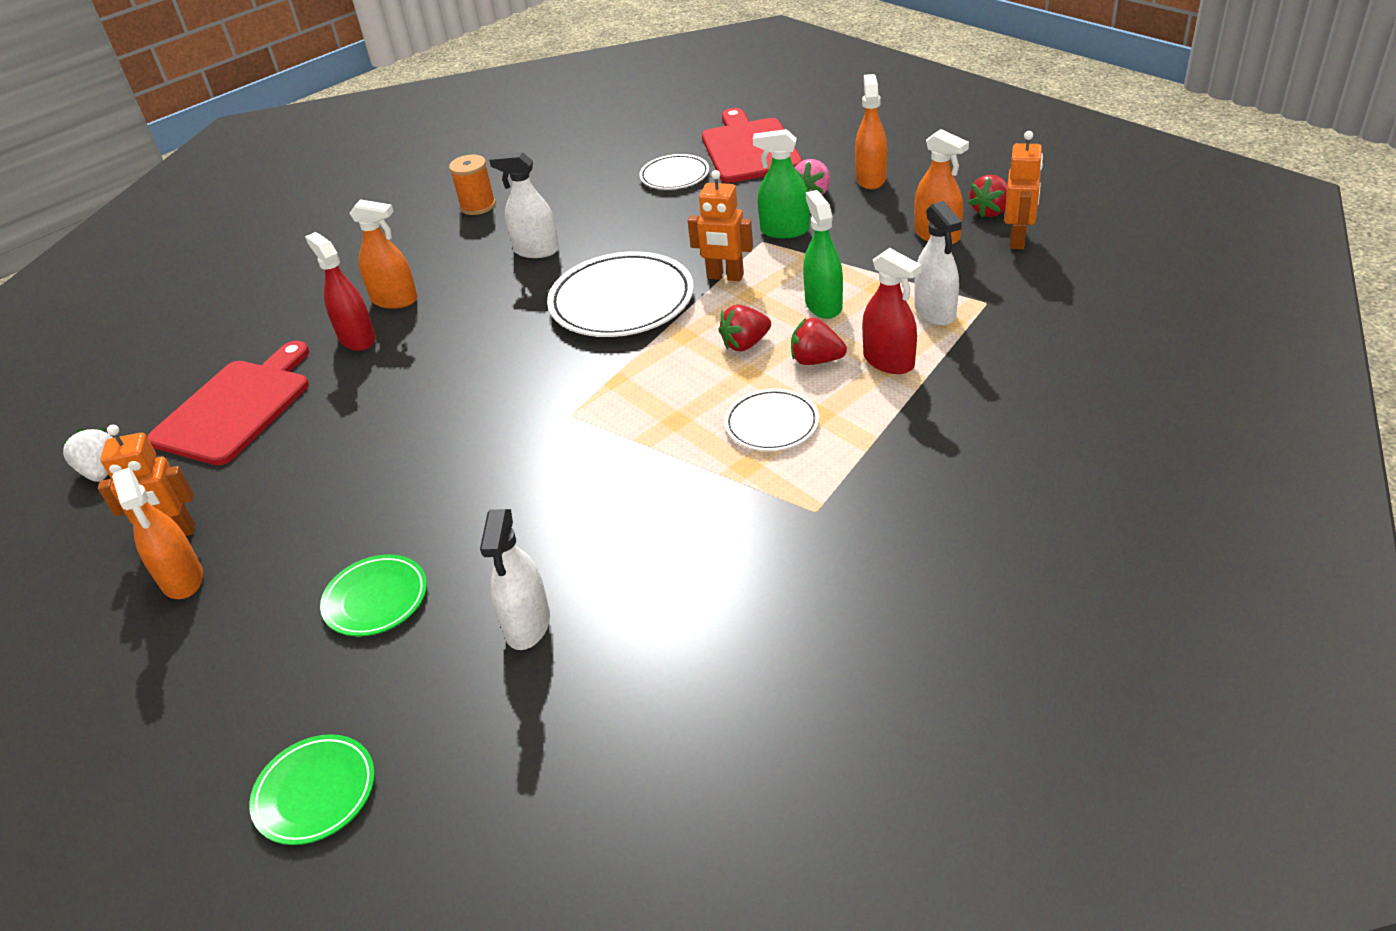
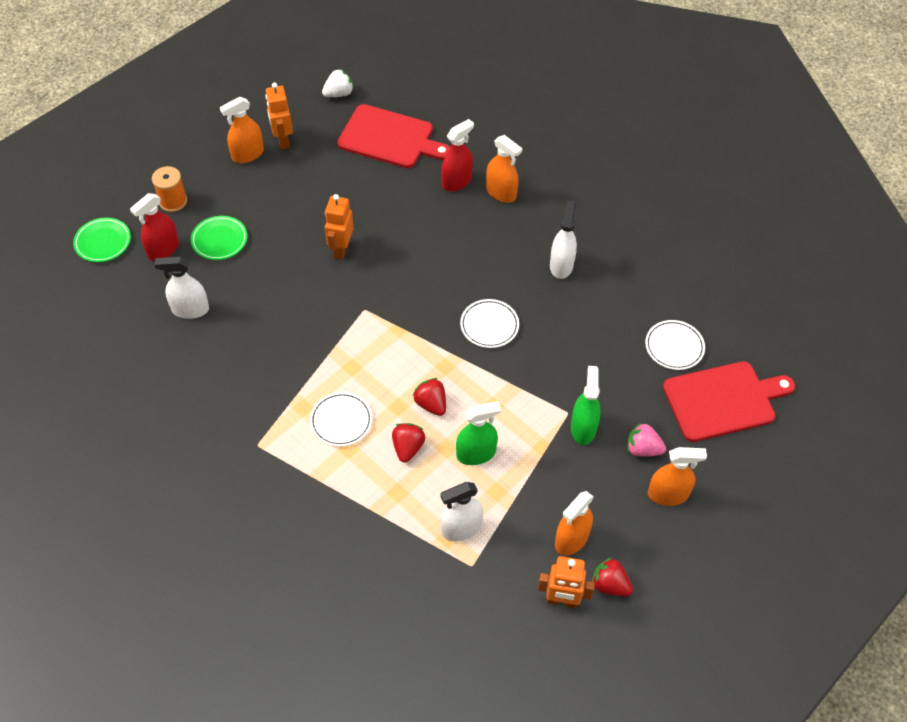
camera: 80 degrees right, 15 degrees up
(394, 300) = (501, 193): orange spray bottle -> orange spray bottle turned 60 degrees counterclockwise
(478, 206) = (627, 219): orange spool -> orange spool (173, 201)
(622, 302) = (489, 325): white plate -> white plate, size x0.55
(725, 277) = (518, 389): orange robot -> orange robot (341, 249)
(888, 361) = (402, 493): red spray bottle -> red spray bottle (163, 249)

